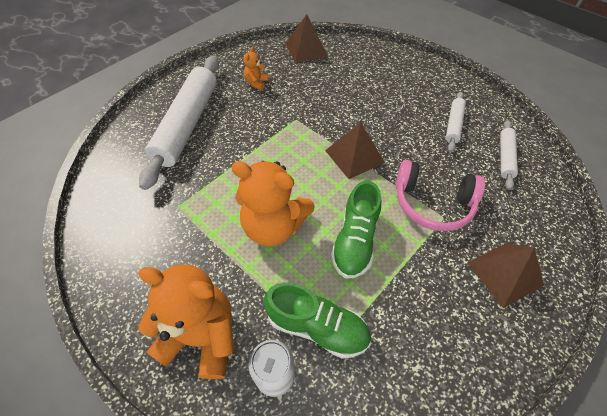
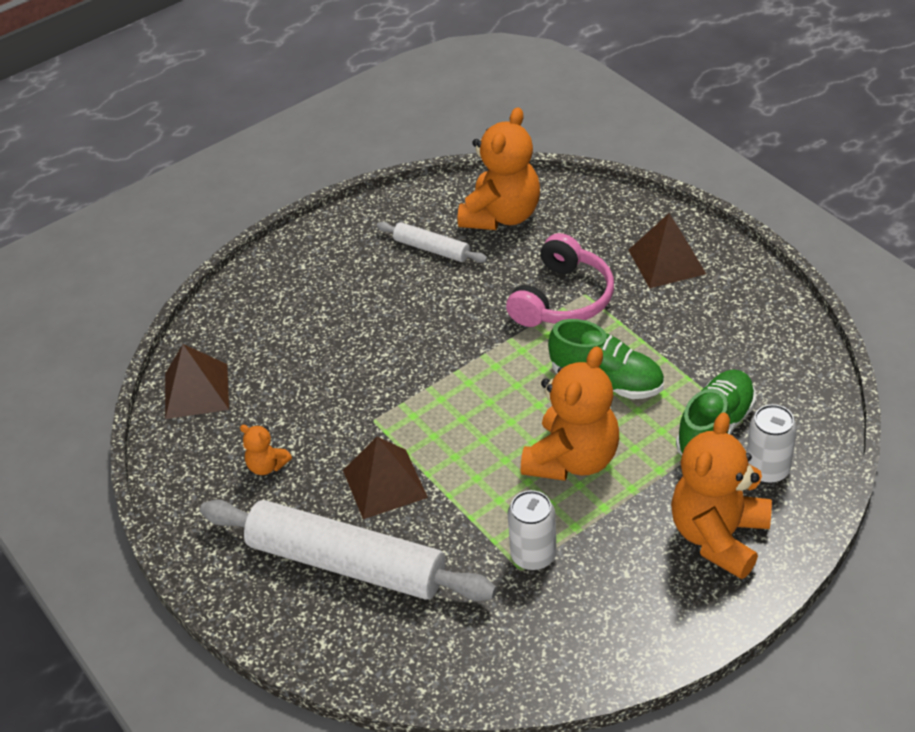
camera: 75 degrees left, 10 degrees down
(188, 212) = (533, 555): none -> white can
(354, 156) = (466, 361): brown pyramid -> brown pyramid (384, 483)
(505, 157) = (502, 216): white rolling pin -> orange teddy bear

